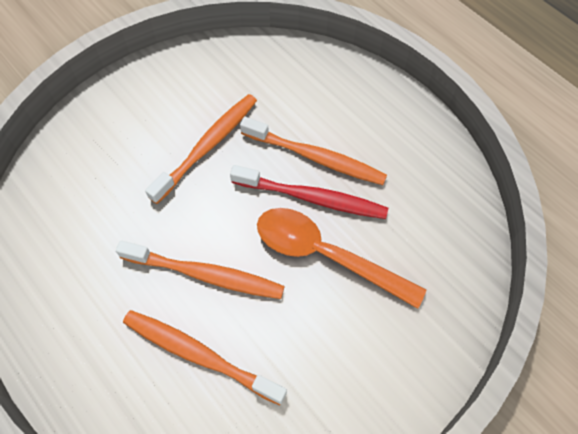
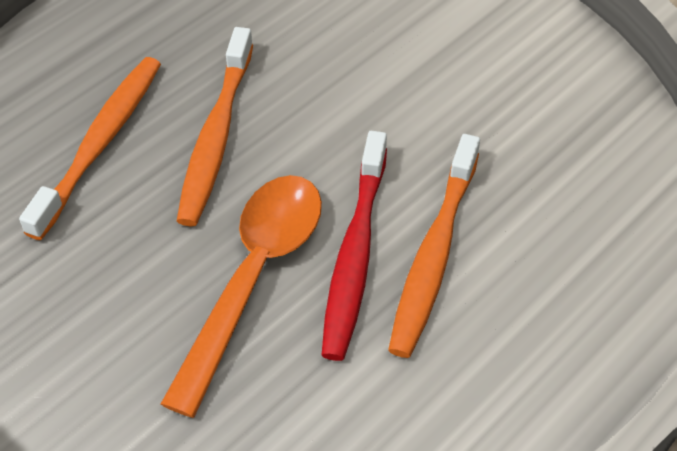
camera: 85 degrees right, 10 degrees down
(207, 146) = (430, 114): orange toothbrush -> none

